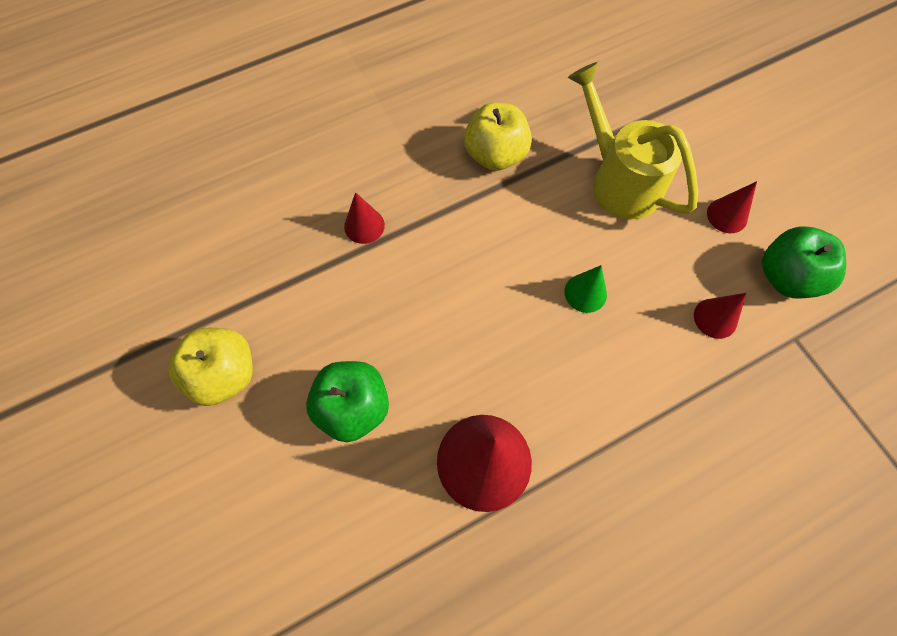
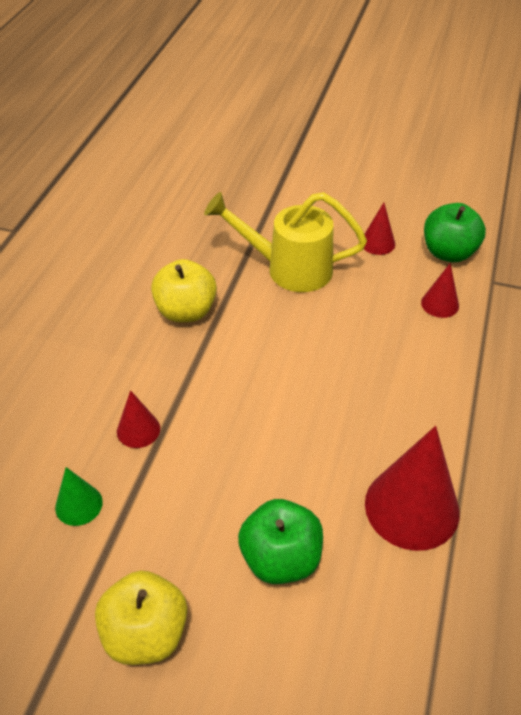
camera: 45 degrees left, 20 degrees down
(585, 293) = (349, 350): green cone -> green cone (79, 504)

